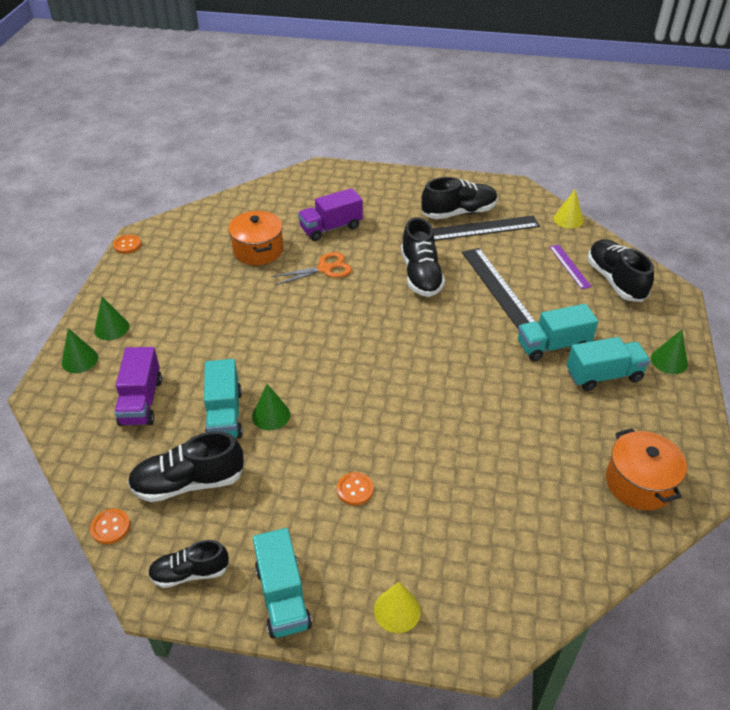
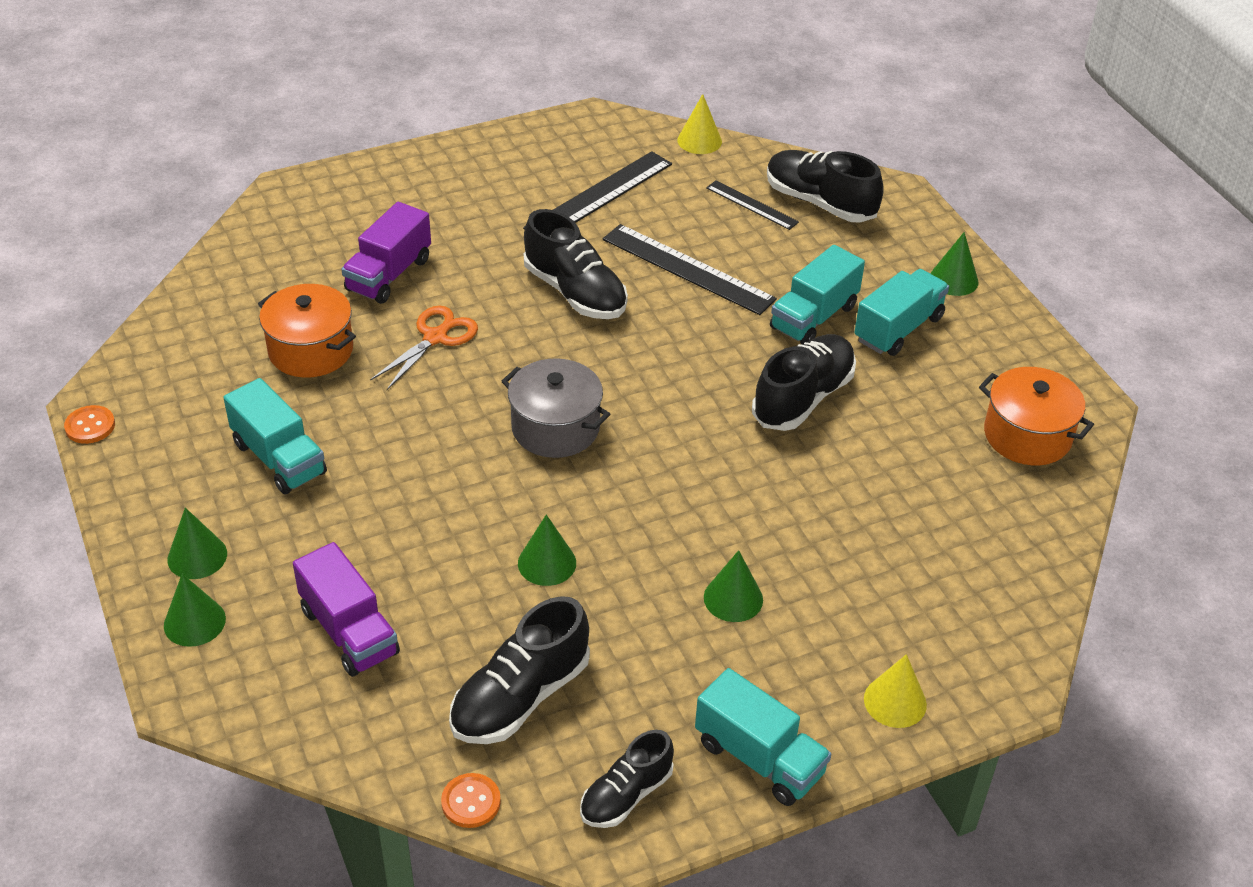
camera: 35 degrees left, 0 degrees up
(224, 415) = (484, 592): turquoise truck -> turquoise truck (279, 458)
(343, 343) = (555, 428): none -> grey pot
(355, 489) = (733, 598): orange button -> green cone
(459, 212) = (550, 184): black shoe -> black shoe (803, 398)
(569, 266) = (752, 205): purple ruler -> black ruler

